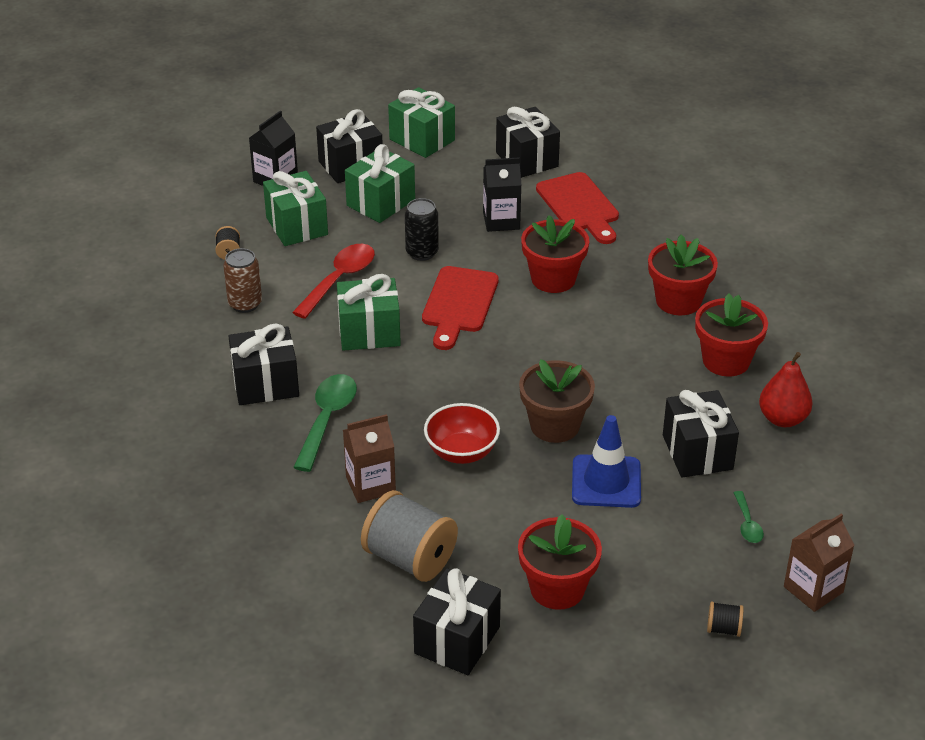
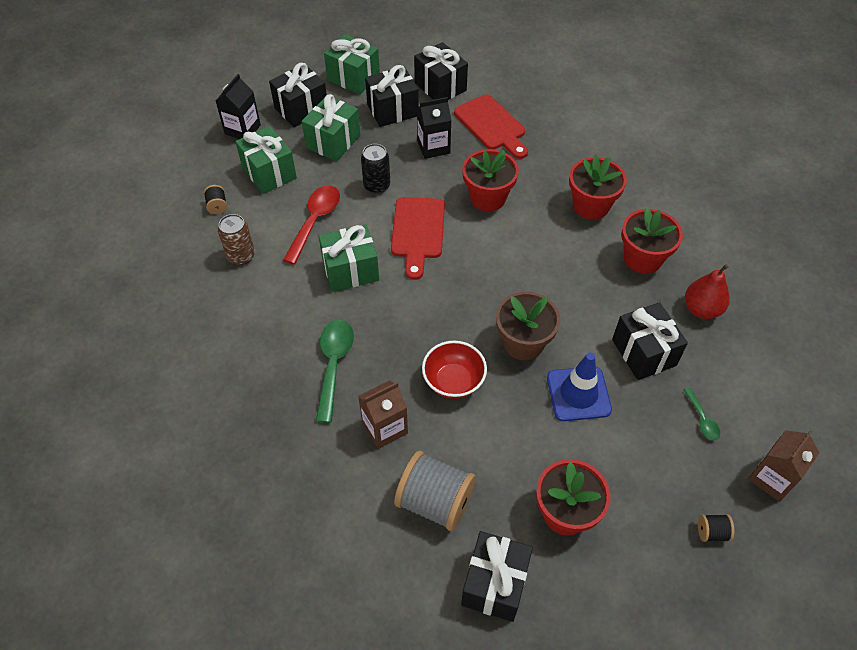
camera: 10 degrees left, 15 degrees up
(265, 384) = (274, 335): black gift -> black gift (392, 110)

